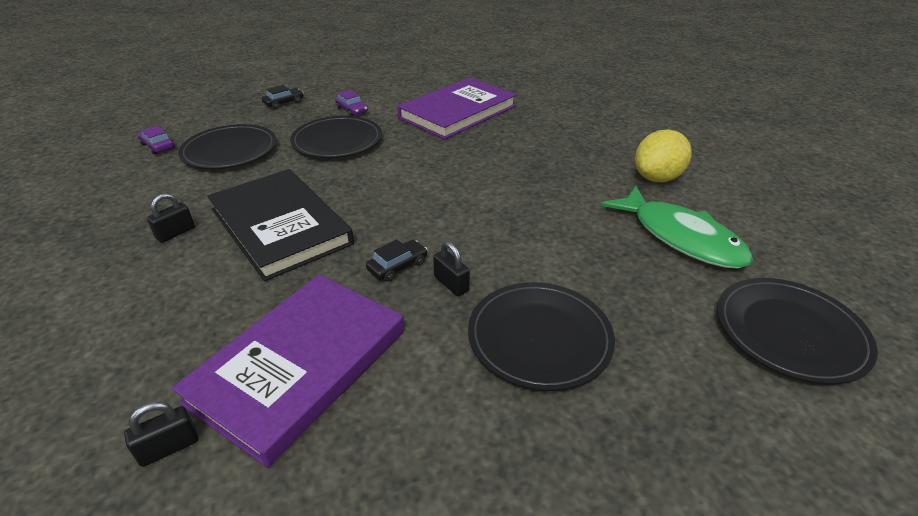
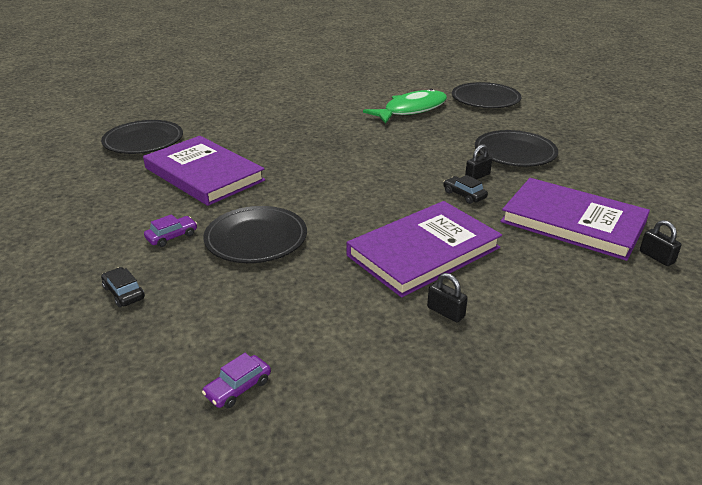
camera: 90 degrees left, 5 degrees down
(230, 151) = (266, 313): black plate -> black plate (143, 141)
(280, 226) = (423, 252): black book -> purple book
(657, 178) = (341, 108): yellow lemon -> none

